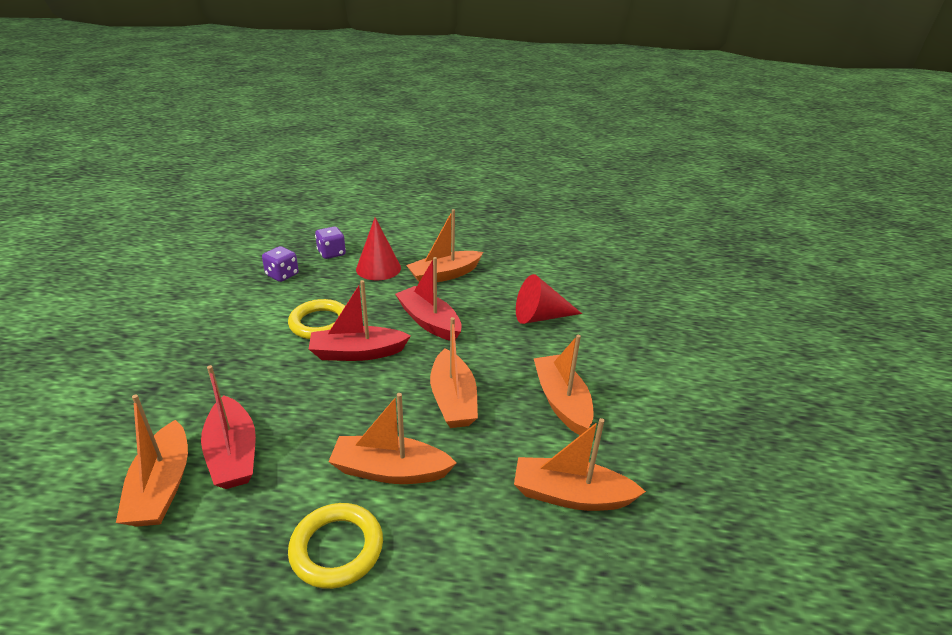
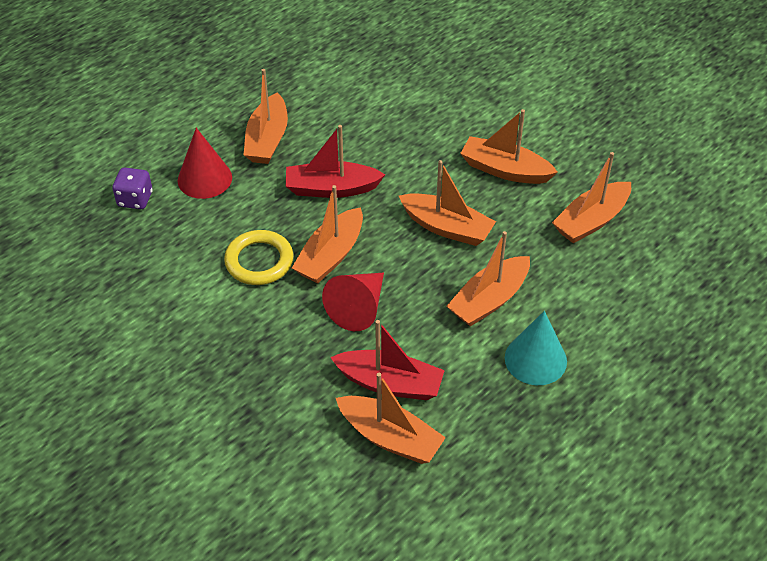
camera: 50 degrees left, 15 degrees up
(282, 275) = (139, 254): purple dice -> none
(337, 548) = (535, 359): yellow ring -> turquoise cone
(357, 353) = (331, 255): red boat -> orange boat
(540, 317) = (395, 118): red cone -> red cone (358, 308)

